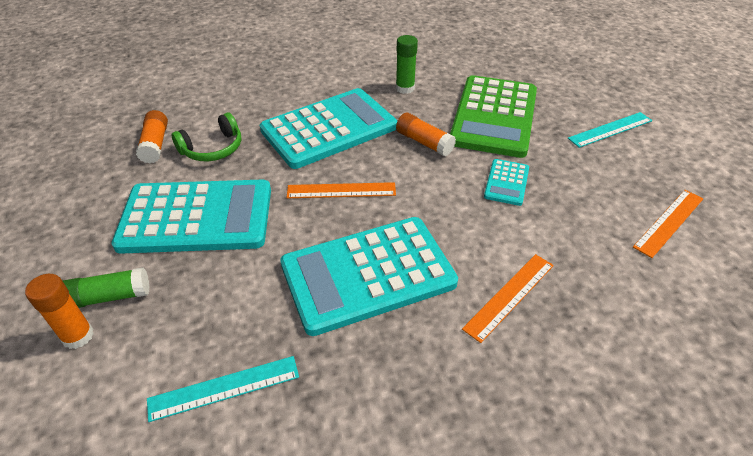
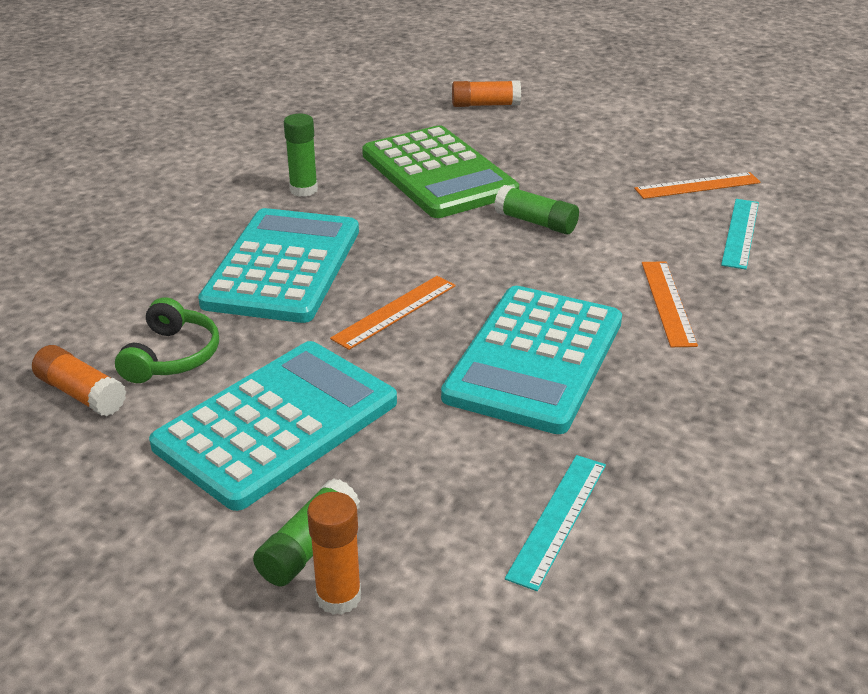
camera: 45 degrees left, 10 degrees down
(424, 142) = (407, 228): orange glue stick -> orange glue stick (485, 105)
(506, 182) = (536, 222): turquoise calculator -> green glue stick
(610, 129) = (555, 137): turquoise ruler -> turquoise ruler (740, 233)
(668, 222) = (697, 185): orange ruler -> orange ruler turned 75 degrees clockwise

